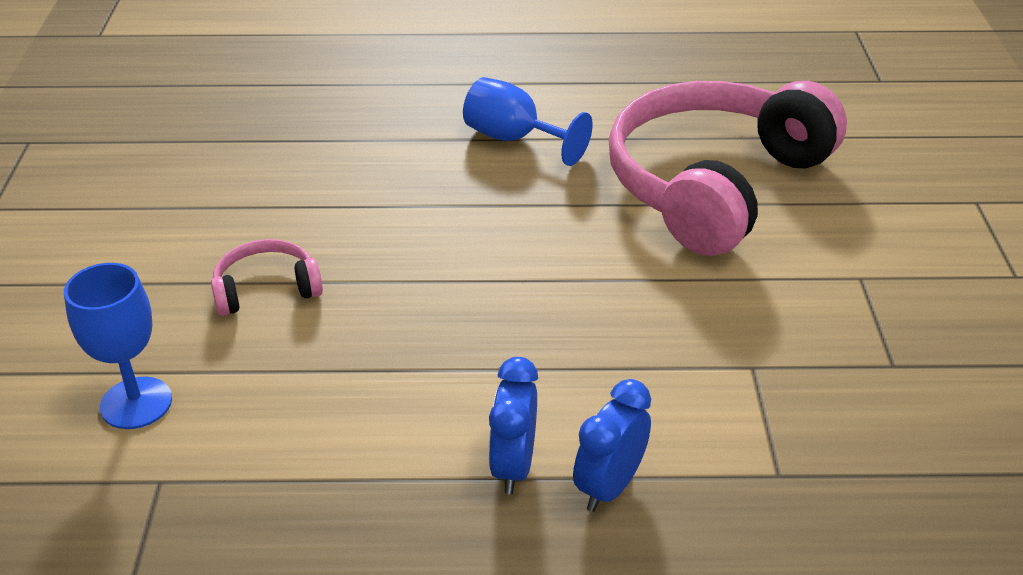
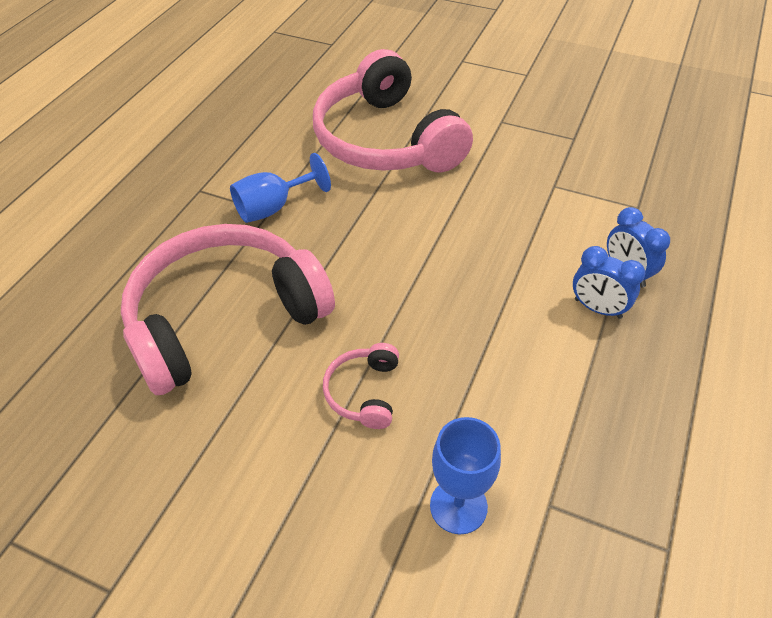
camera: 65 degrees left, 10 degrees up
(325, 163) = (224, 317): none -> pink headphones

